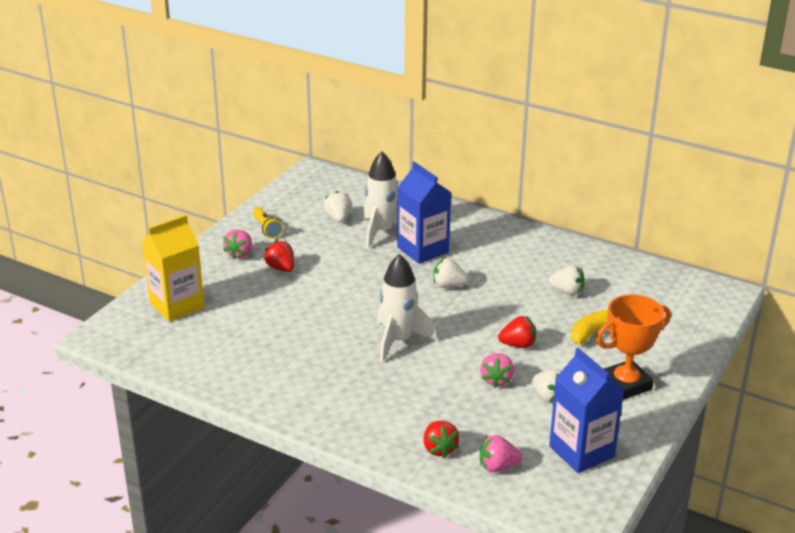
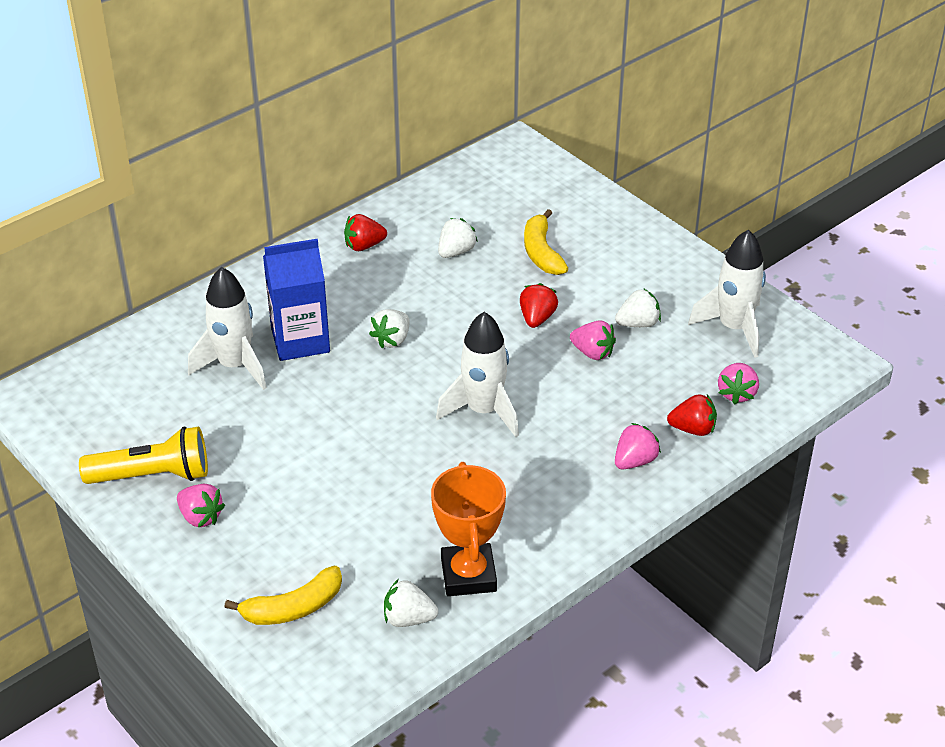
camera: 70 degrees left, 10 degrees up
(177, 305) = (293, 608): yellow carton -> yellow banana
(267, 229) = (153, 475): yellow flashlight -> yellow flashlight, size x1.73
(281, 268) = (263, 482): red strawberry -> red strawberry (364, 246)
(338, 218) = (173, 398): white strawberry -> white strawberry (408, 618)
(385, 424) = (634, 461): none -> pink strawberry
(581, 451) = (734, 328): blue carton -> white rocket
(626, 384) = (640, 264): orange trophy -> orange trophy (468, 575)

